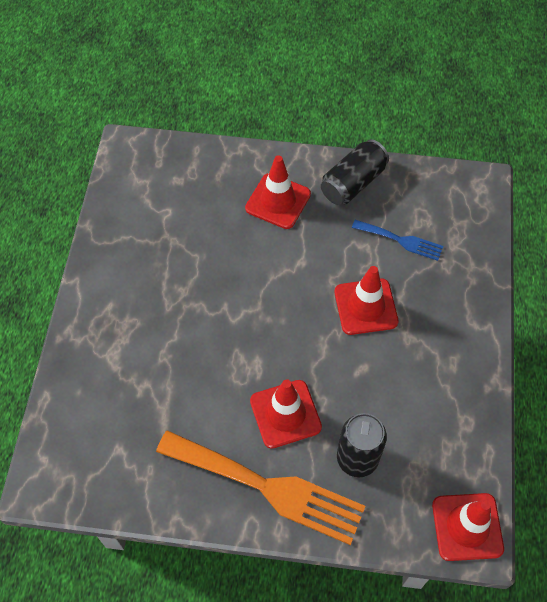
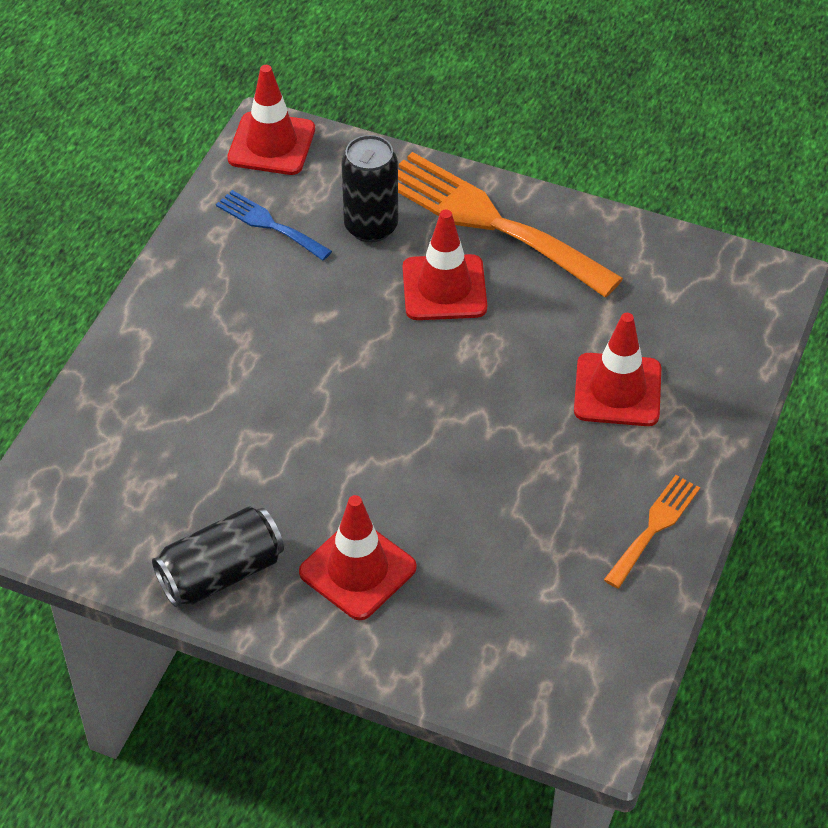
camera: 165 degrees left, 10 degrees down
(110, 265) = (654, 527): none -> orange fork
(366, 307) = (284, 387): red traffic cone -> red traffic cone (617, 390)
(401, 240) = (188, 465): blue fork -> blue fork (269, 224)

